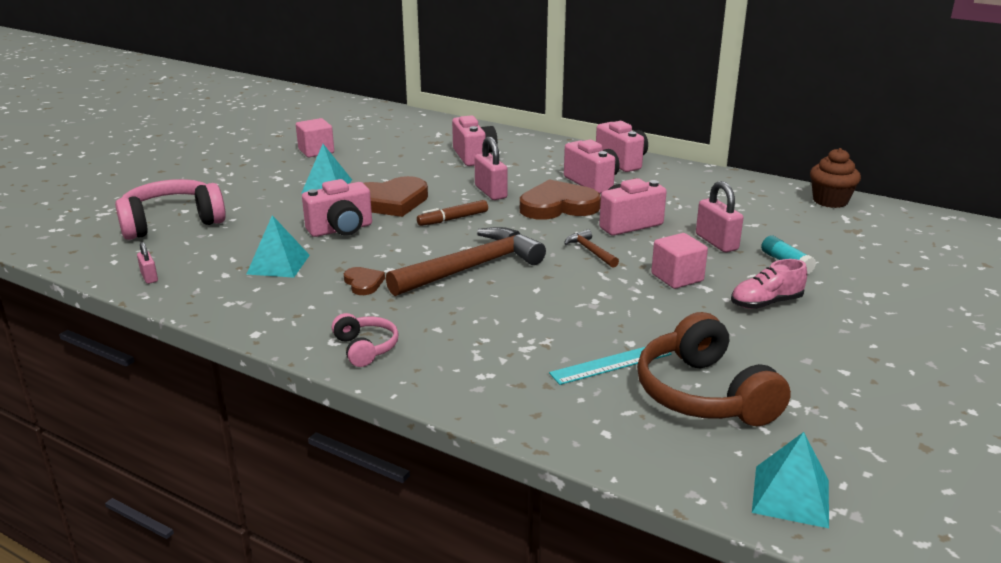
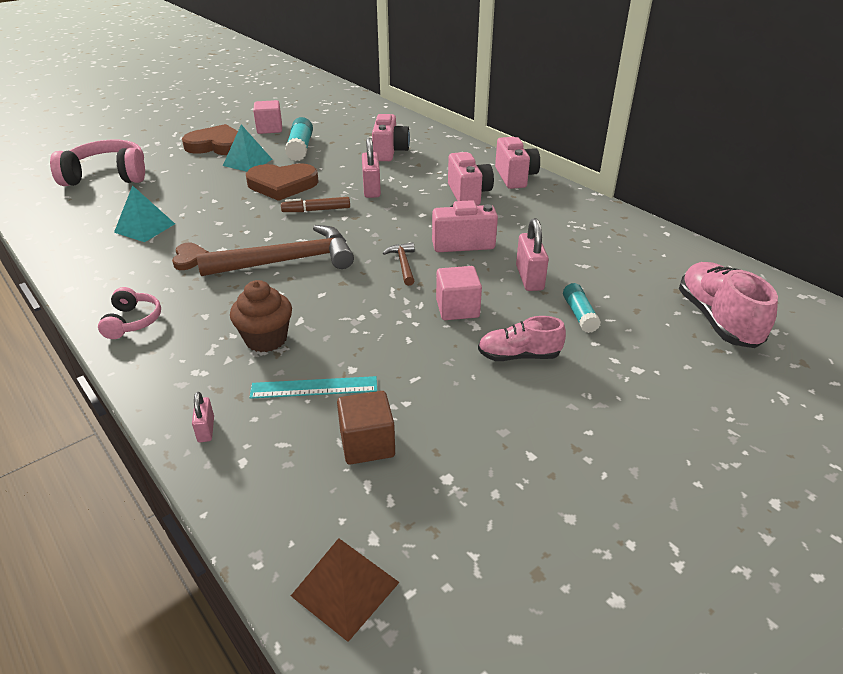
camera: 20 degrees right, 10 degrees up
(149, 277) = (47, 221): pink padlock -> pink padlock (206, 429)
(341, 230) = (220, 204): pink camera -> none
(372, 165) = (300, 148): none -> turquoise glue stick
(558, 206) = (416, 213): brown heart -> brown heart (217, 145)
(703, 394) = (367, 444): brown headphones -> brown cube
(790, 496) = (345, 589): turquoise pyramid -> brown pyramid
(830, 201) = (687, 253): brown cupcake -> brown cupcake (266, 339)
(898, 246) = (717, 320): none -> pink shoe

